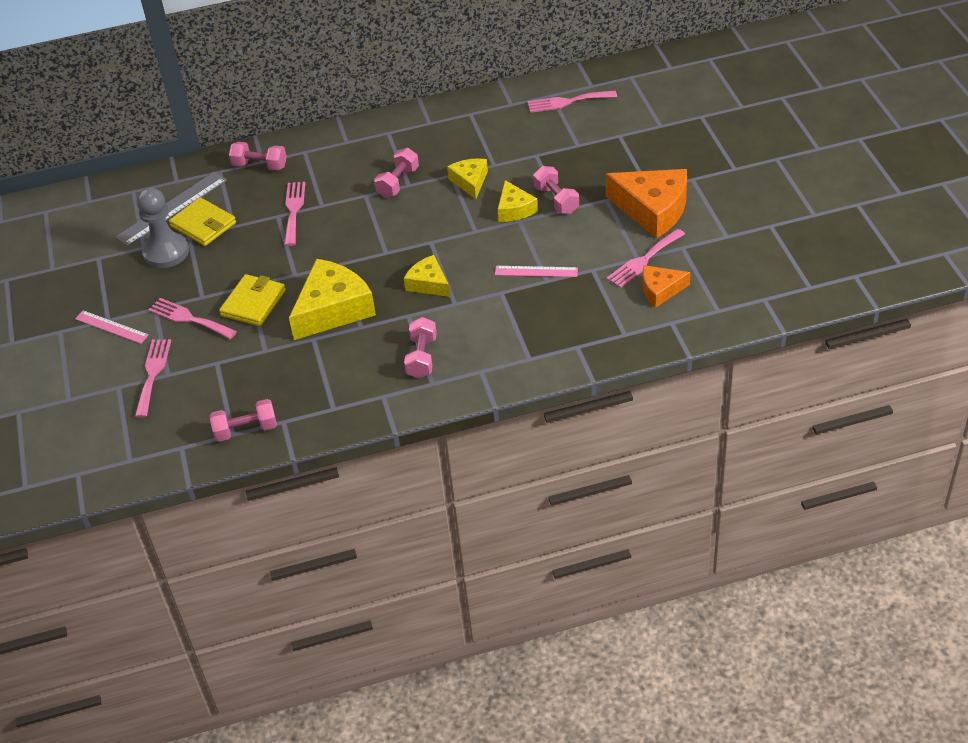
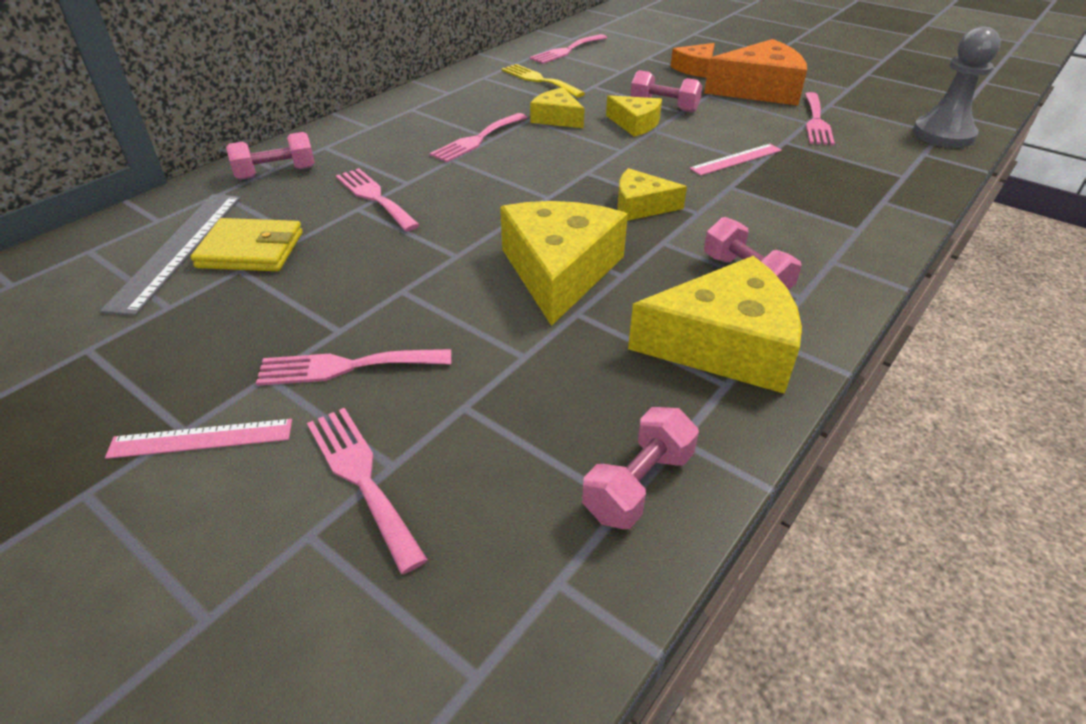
camera: 40 degrees left, 5 degrees down
(166, 252) = (216, 299): grey pawn -> grey pawn (943, 135)
(253, 303) = (434, 307): yellow wallet -> none
(358, 389) = (724, 344): none -> yellow cheese
(398, 182) = (477, 139): pink dumbbell -> pink fork
(505, 133) = (539, 80): none -> yellow fork
(660, 290) = (870, 135): orange cheese -> orange cheese (695, 69)

